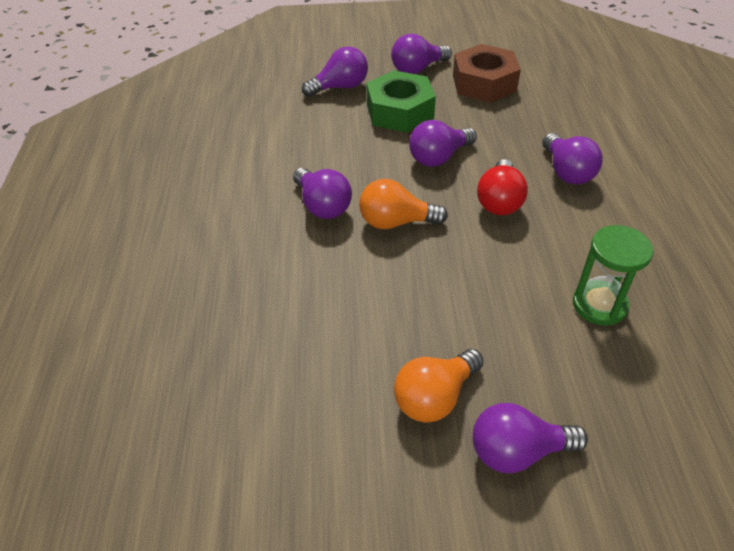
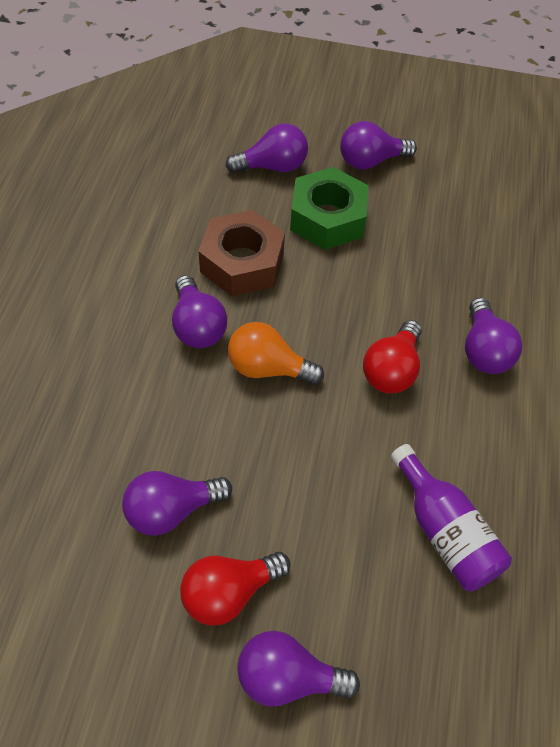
camera: 10 degrees right, 10 degrees up
(435, 397) = (229, 592): orange light bulb -> red light bulb
(439, 157) = (347, 293): purple light bulb -> purple light bulb (171, 510)
(484, 83) = (440, 200): brown nut -> brown nut (242, 262)
(599, 305) = (445, 532): green hourglass -> purple bottle

